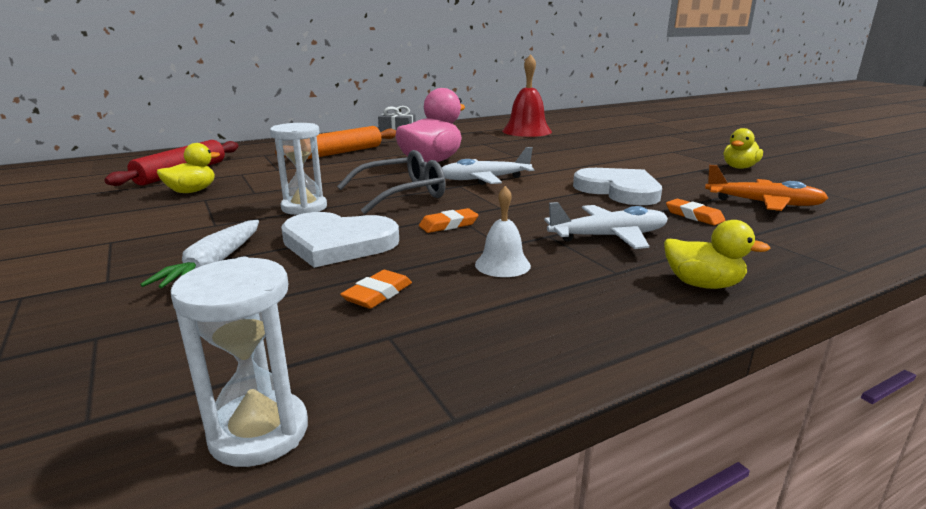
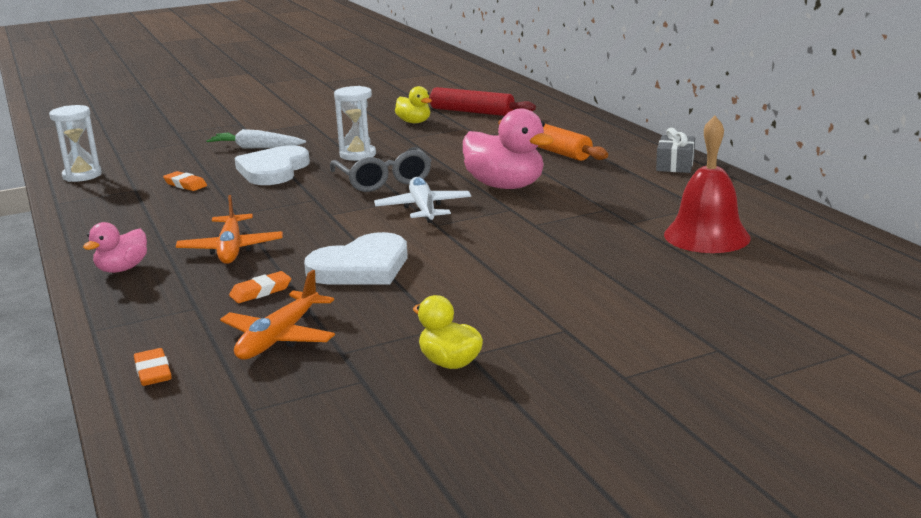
camera: 95 degrees right, 0 degrees up
(448, 225) = (293, 197): orange eraser -> orange eraser (153, 371)
(502, 265) = (203, 213): white bell -> none
(608, 237) = (231, 249): white plane -> orange plane
(702, 284) = (122, 269): yellow duck -> pink duck

